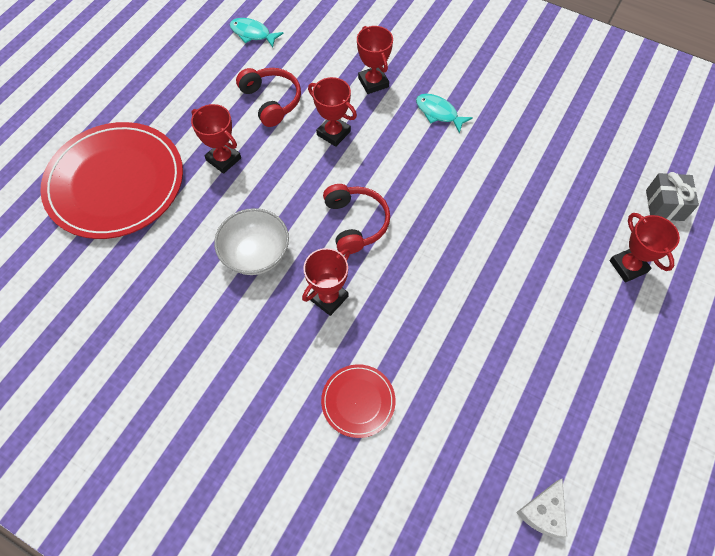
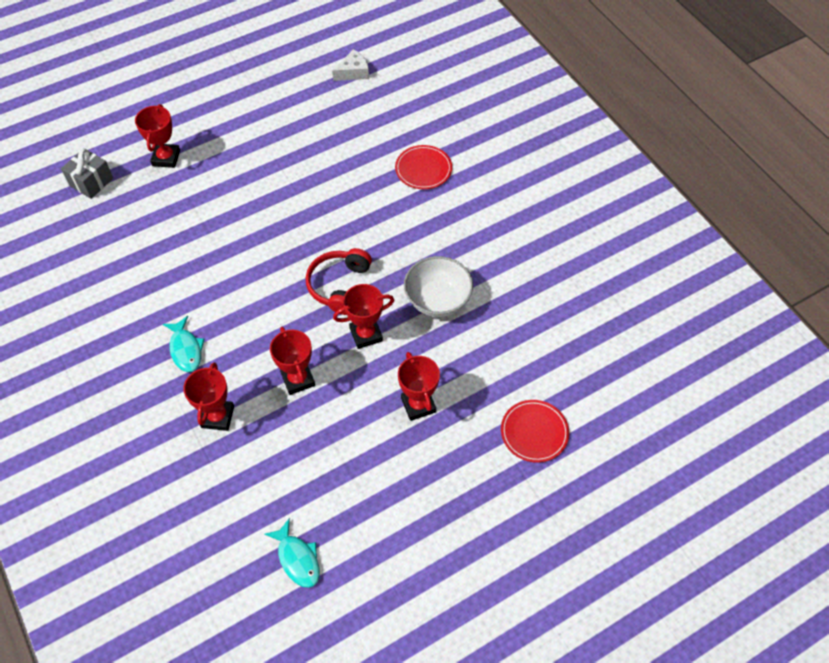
camera: 150 degrees left, 5 degrees down
(115, 183) = (534, 432): red plate -> red plate, size x0.45
(271, 101) = (333, 449): red headphones -> none
(328, 298) = (400, 240): red trophy -> red trophy (366, 334)

